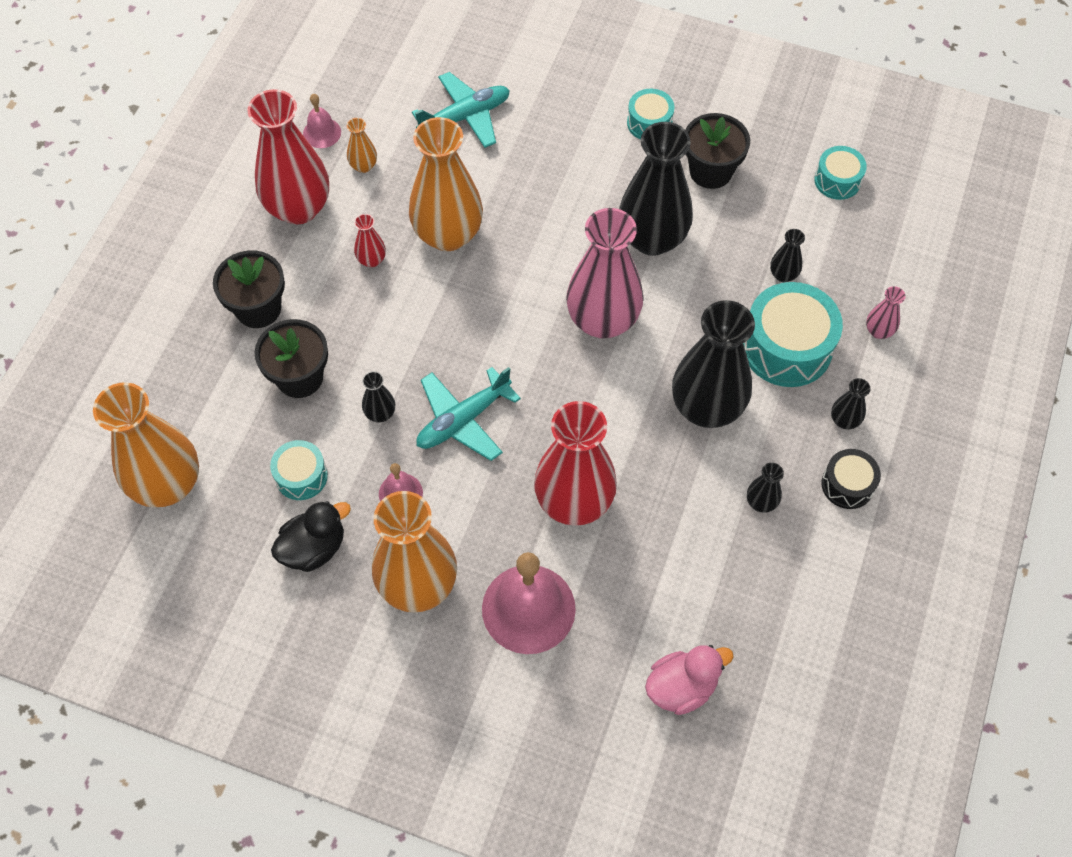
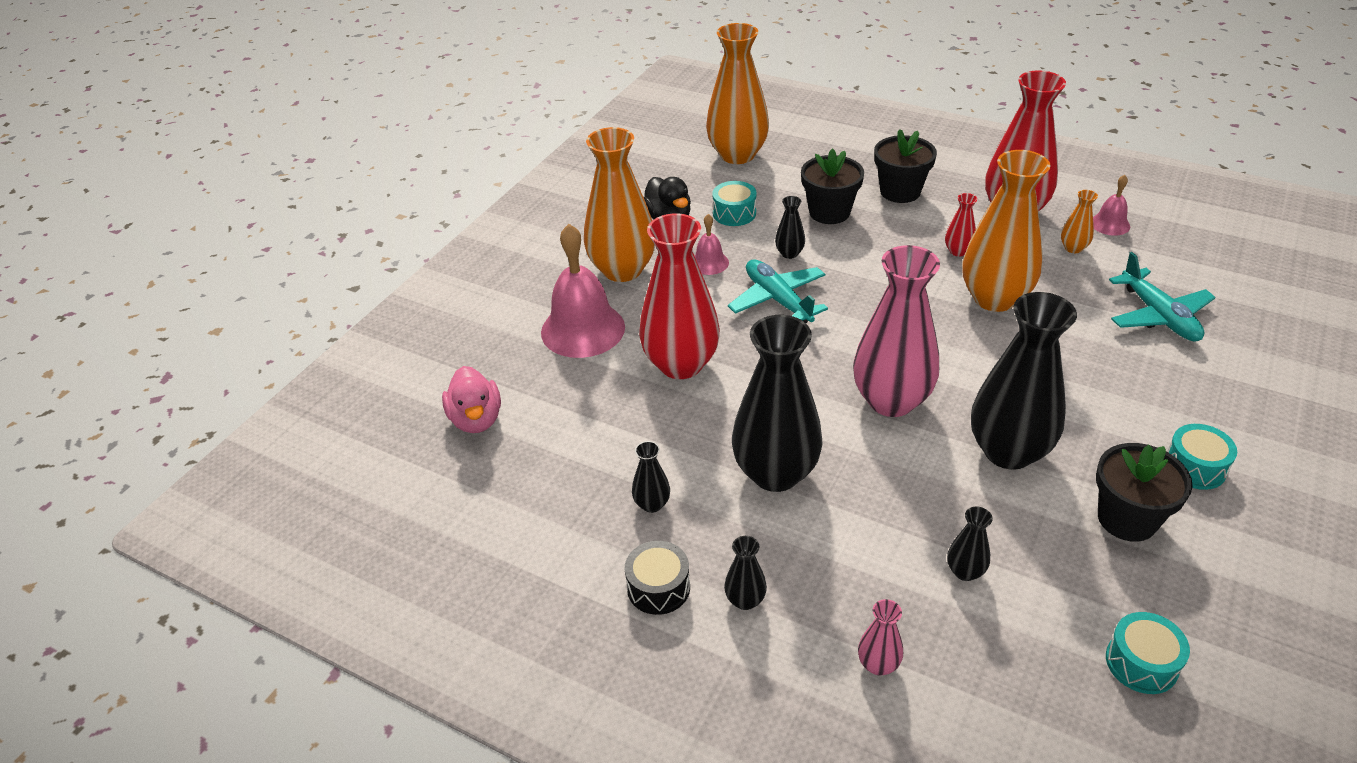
camera: 100 degrees right, 20 degrees down
(787, 347) = (853, 558): turquoise drum -> none

